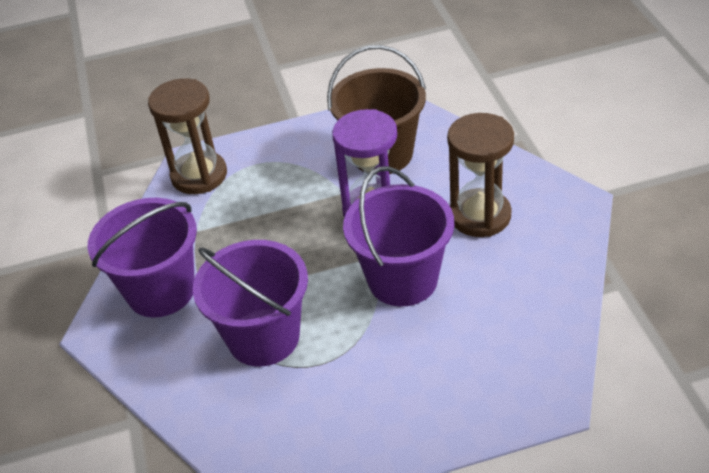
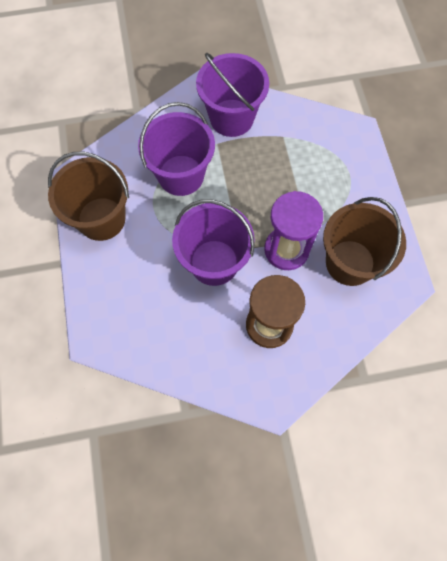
camera: 90 degrees right, 25 degrees up
(199, 175) = (341, 137): brown hourglass -> none
(348, 428) = (101, 219): none -> brown bucket

